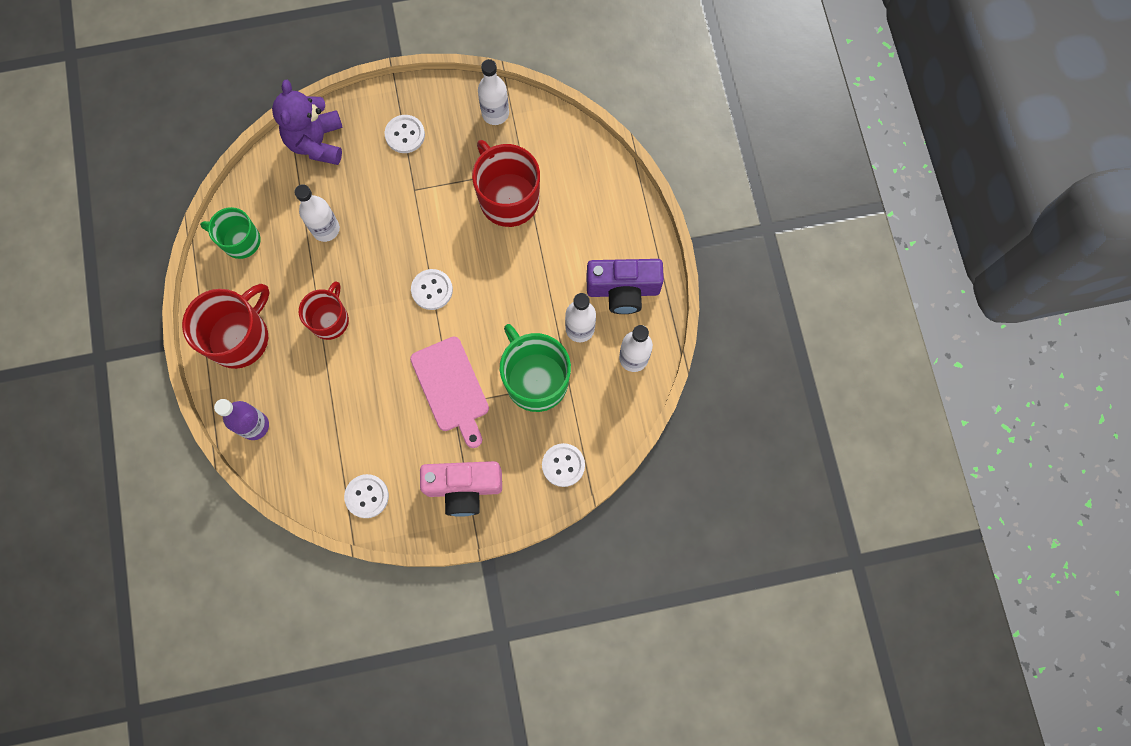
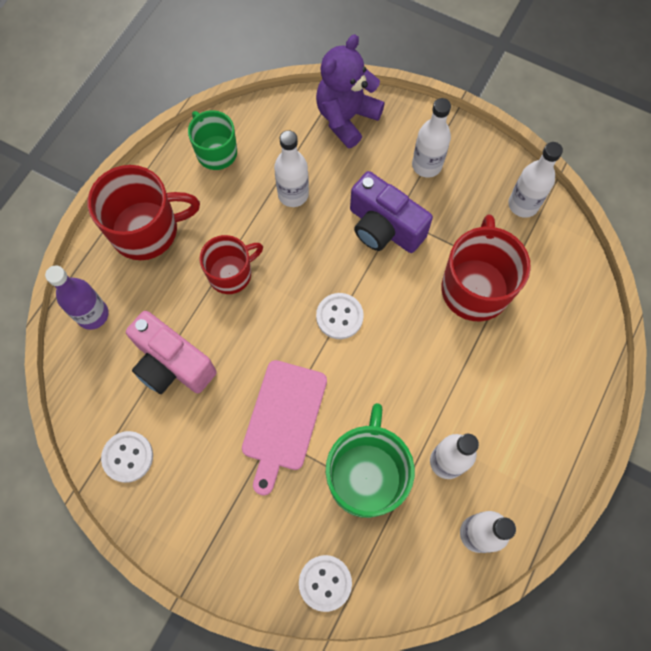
camera: 40 degrees right, 5 degrees down
(405, 135) = (426, 165): white button -> white bottle
(464, 488) = (217, 524): pink camera -> pink camera (172, 364)
(623, 290) = (518, 458): purple camera -> purple camera (384, 227)

